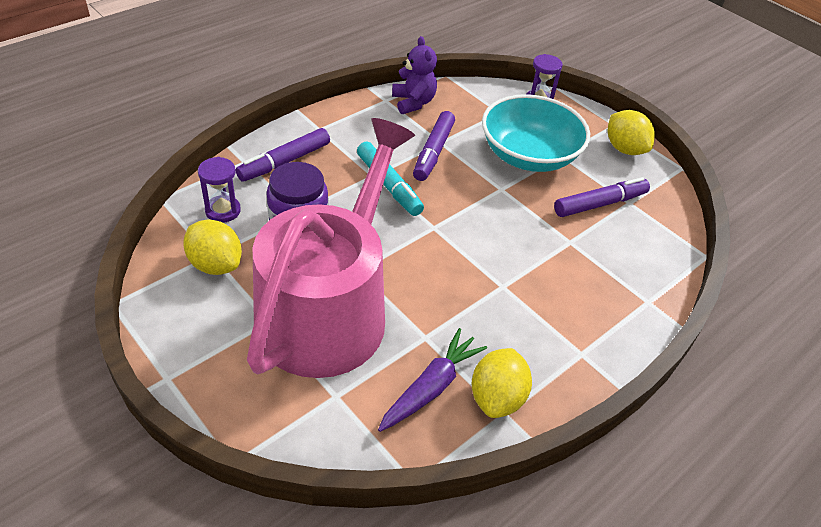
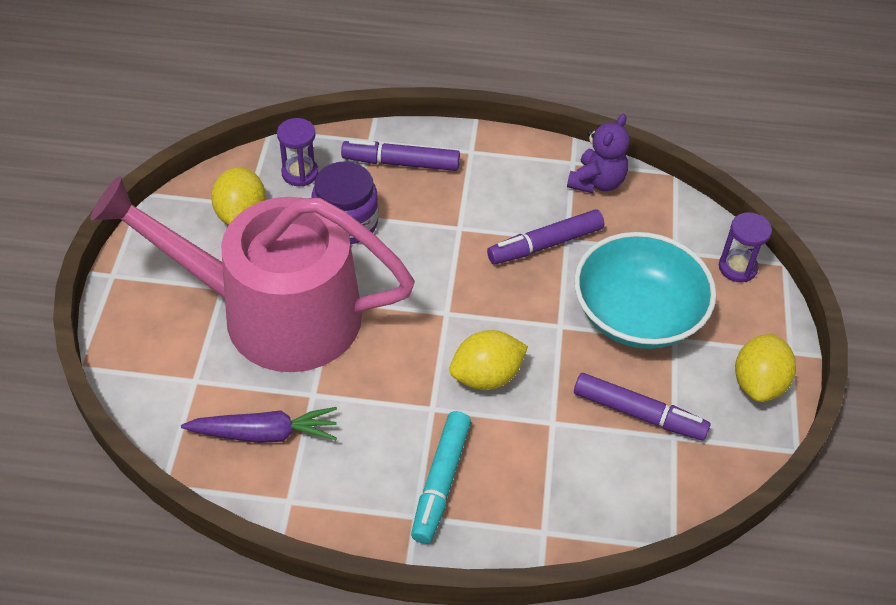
camera: 50 degrees right, 5 degrees up
(329, 308) = (274, 313): pink watering can -> pink watering can turned 150 degrees counterclockwise
(388, 185) = (460, 246): turquoise marker -> turquoise marker (440, 482)
(497, 398) = (300, 485): yellow lemon -> yellow lemon (486, 376)

